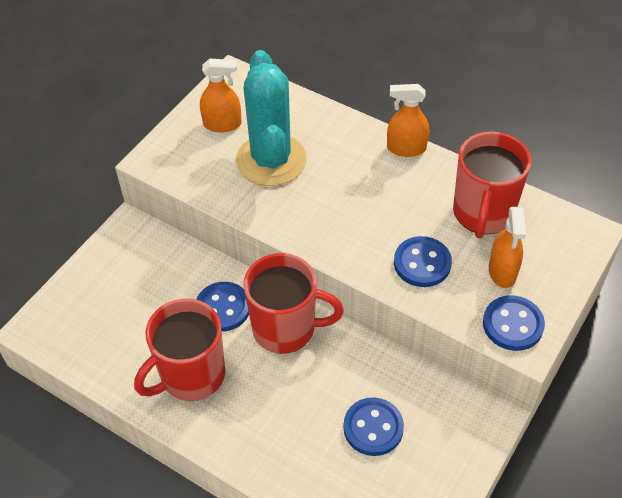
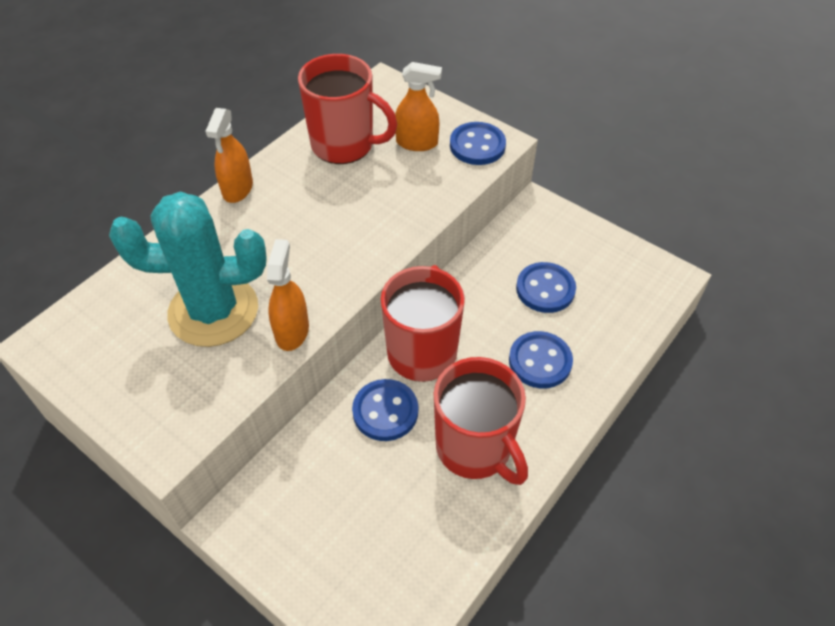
camera: 85 degrees left, 0 degrees up
(222, 124) = (129, 360): orange spray bottle -> orange spray bottle (292, 331)
(422, 263) = (397, 196): blue button -> blue button (540, 361)

